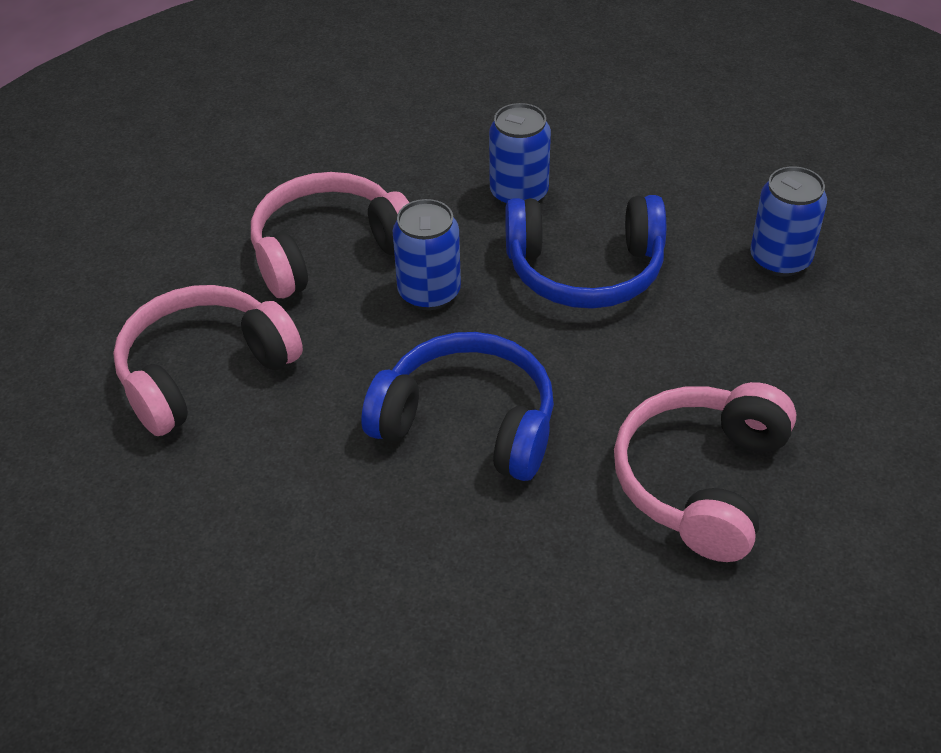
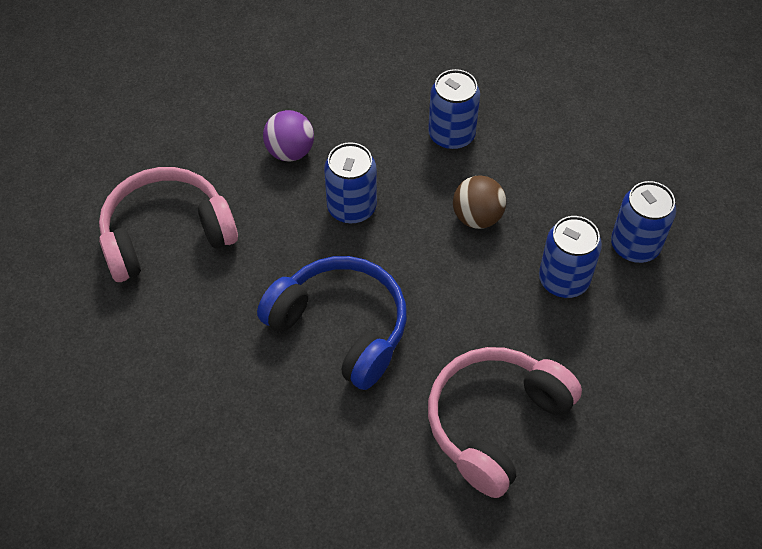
camera: 15 degrees right, 10 degrees up
(329, 250) = (290, 152): pink headphones -> purple ball
(585, 270) = (477, 217): blue headphones -> brown ball
(714, 312) = (563, 280): none -> blue can

